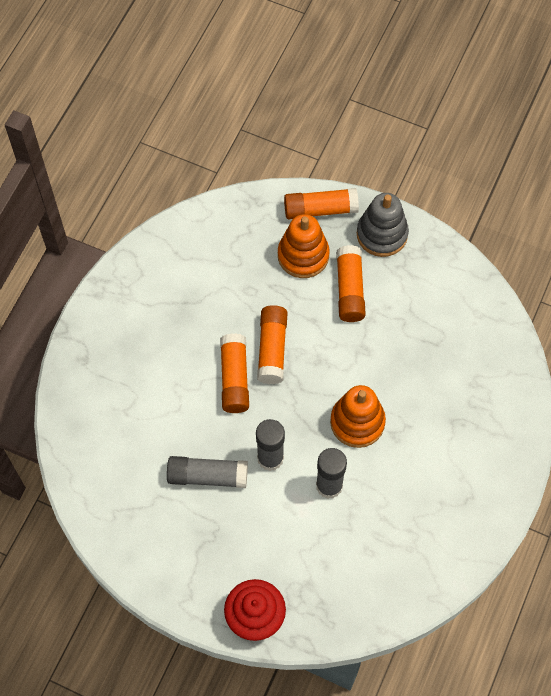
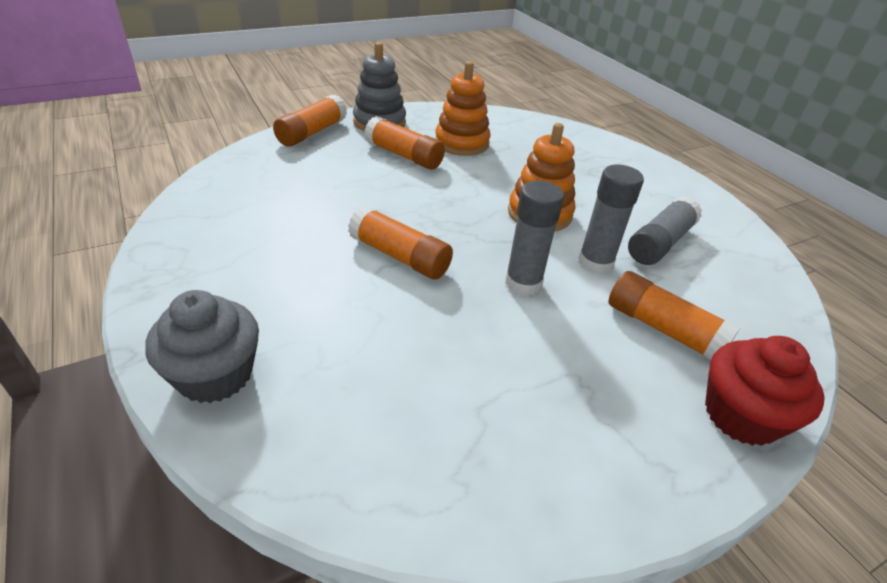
camera: 55 degrees left, 25 degrees down
(83, 374) = (215, 375): none -> grey cupcake
(207, 476) = (496, 343): grey glue stick -> grey glue stick (660, 243)
(272, 349) = (401, 218): orange glue stick -> orange glue stick (663, 329)
(303, 255) = (337, 158): orange stacking toy -> orange stacking toy (462, 143)

